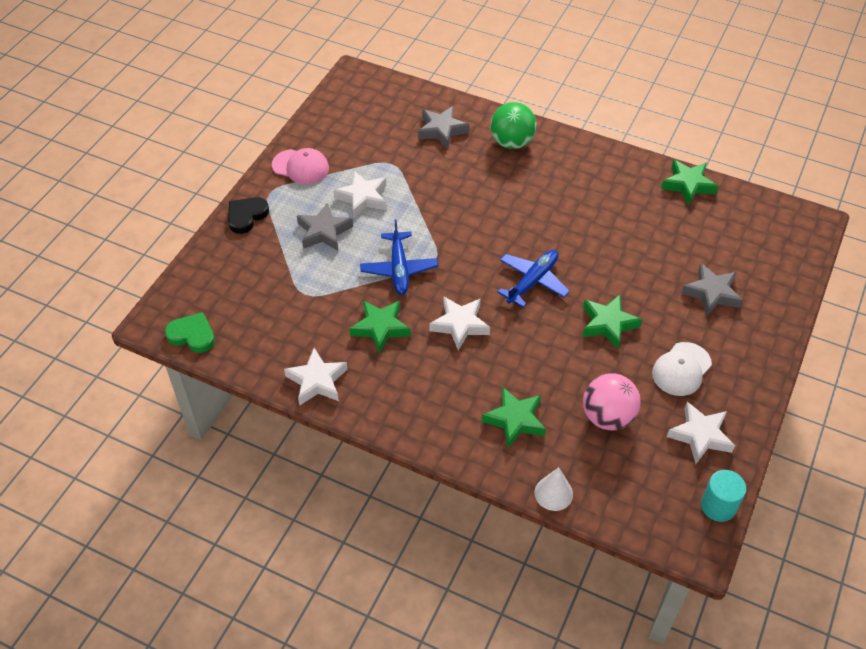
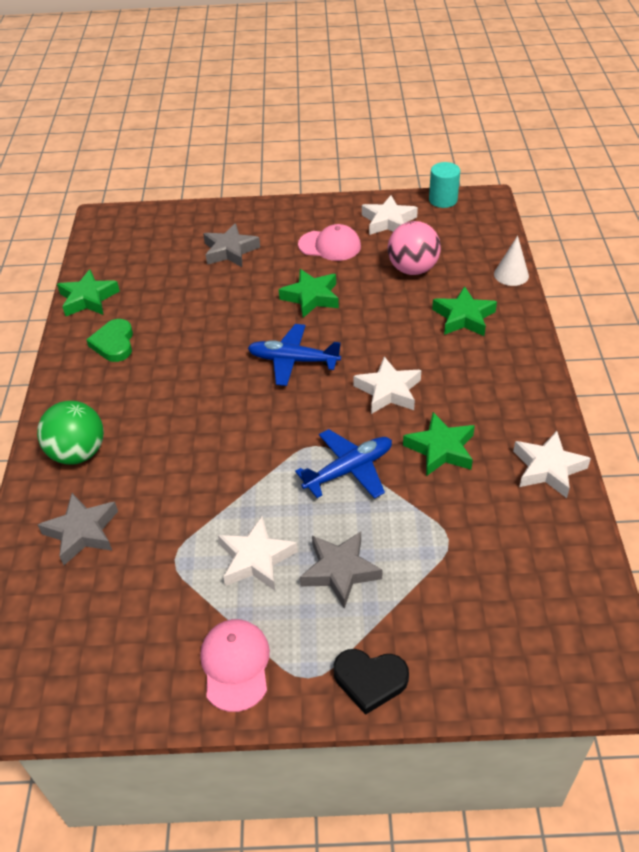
camera: 115 degrees left, 5 degrees down
(192, 335) = (596, 621): green heart -> green heart (114, 343)
(681, 369) = (330, 245): white cap -> pink cap

